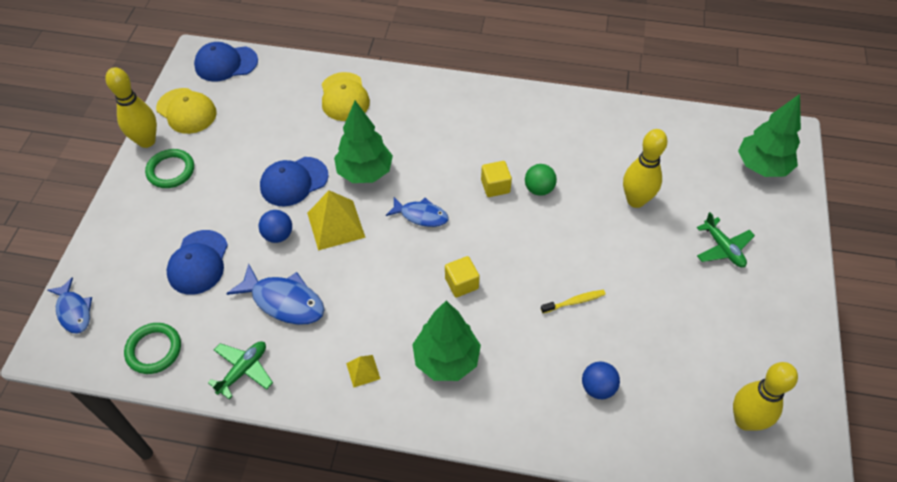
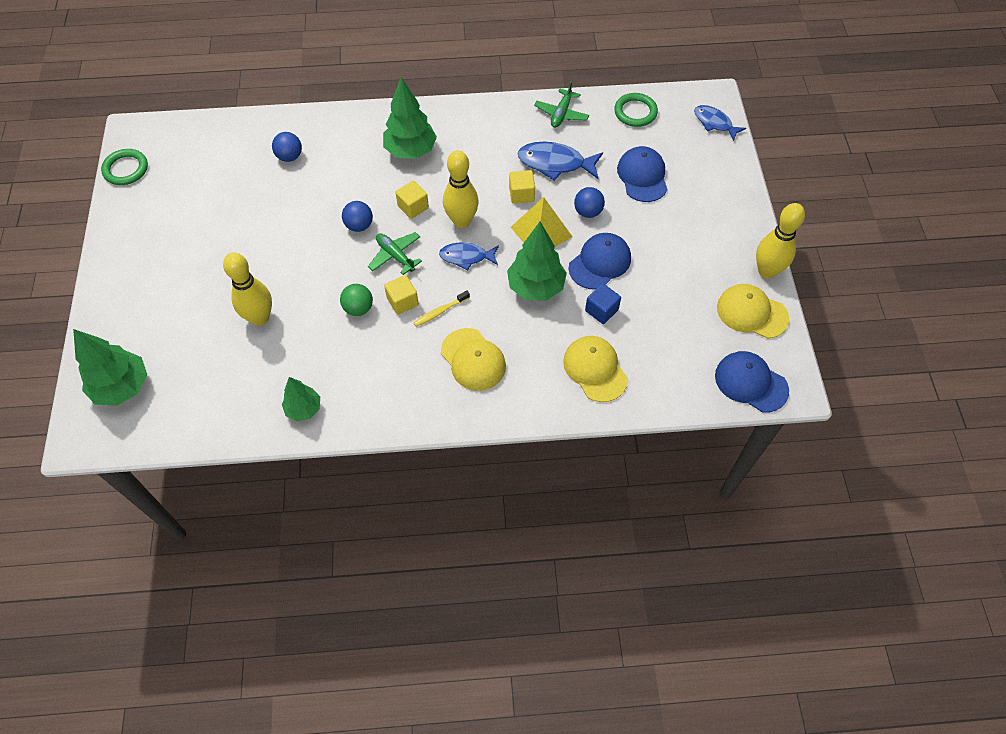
camera: 165 degrees right, 5 degrees up
(171, 171) = (721, 247): green ring -> green ring (126, 169)
(226, 63) = (751, 383): blue cap -> blue cap turned 120 degrees counterclockwise
(315, 140) = (601, 310): none -> blue cube
(338, 271) = (521, 194): none -> yellow cube
(363, 371) = (472, 131): yellow pyramid -> none
(444, 125) = (473, 359): none -> yellow cap
(525, 275) = (359, 225): none -> blue ball
(574, 302) = (313, 213): yellow toothbrush -> yellow toothbrush (440, 311)
(598, 118) = (303, 409): none -> green tree
(723, 248) = (176, 288): green plane -> green plane (395, 256)
(745, 420) = (176, 158): yellow bowling pin -> yellow bowling pin (461, 221)

